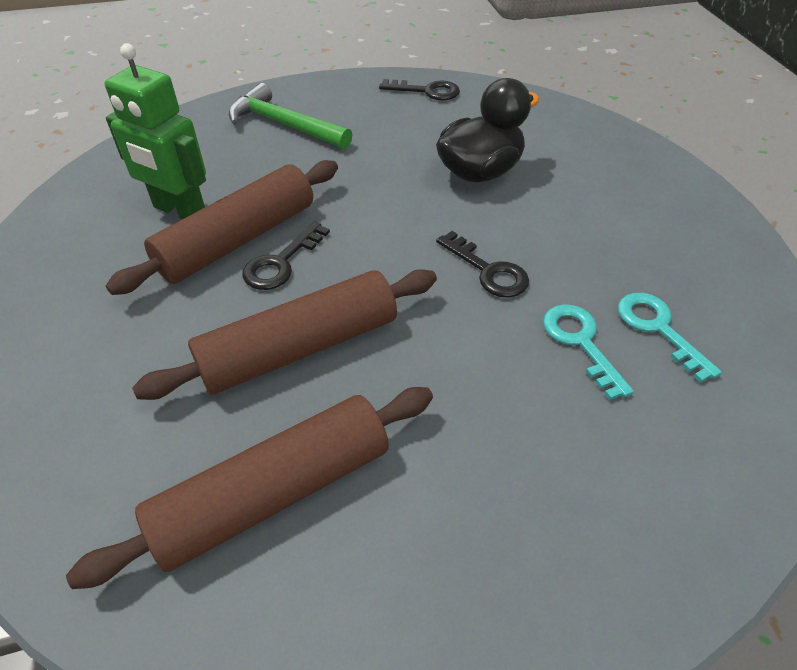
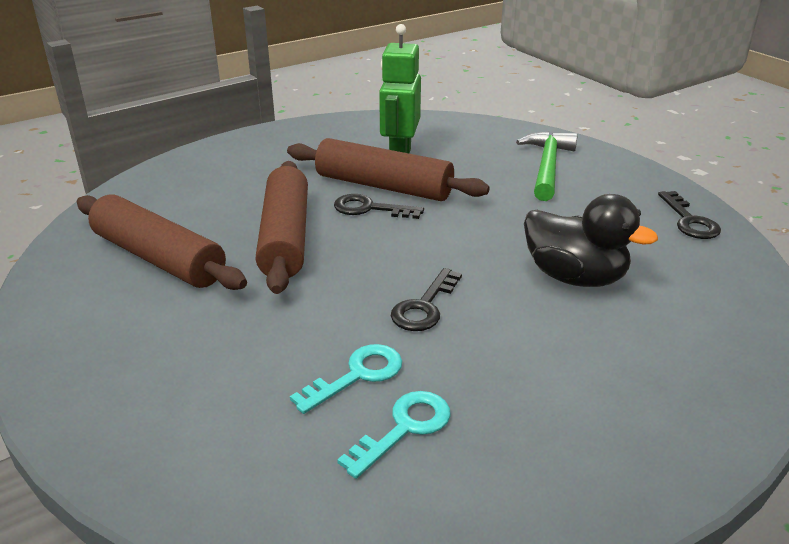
camera: 70 degrees right, 15 degrees down
(300, 348) = (285, 237): brown rolling pin -> brown rolling pin turned 45 degrees clockwise

